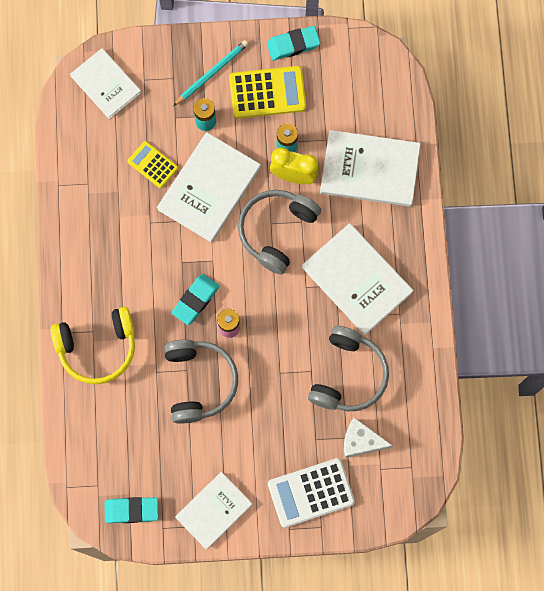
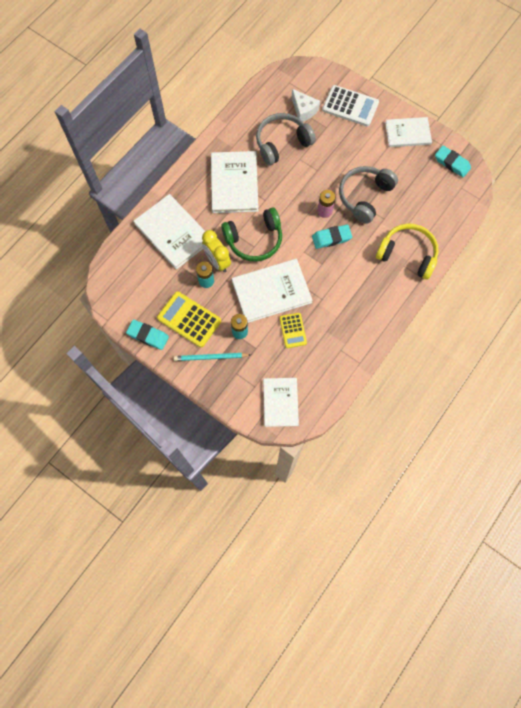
camera: 140 degrees left, 5 degrees down
(276, 231) = (254, 240): grey headphones -> green headphones

